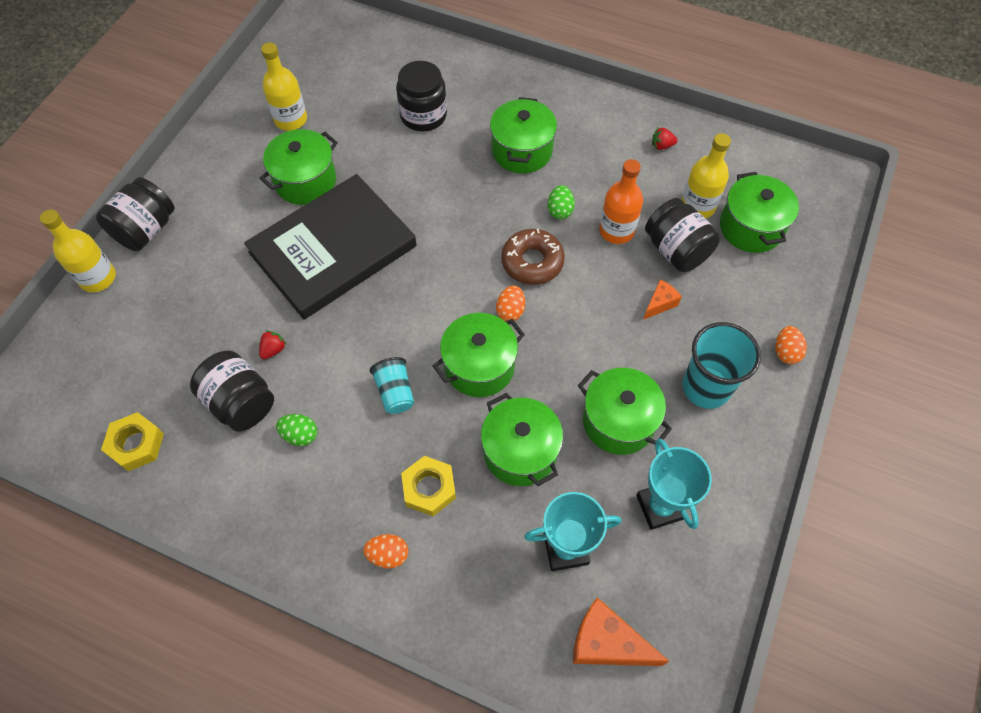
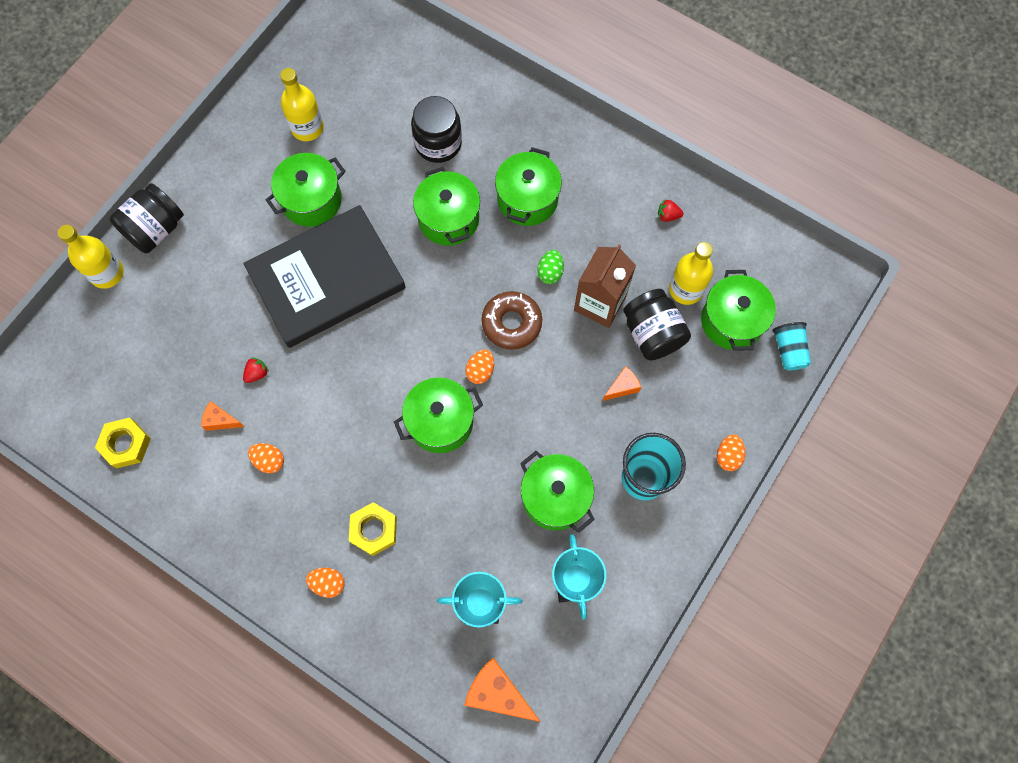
camera: 10 degrees right, 10 degrees up
(240, 402) = (221, 420): black jar -> orange cheese
(300, 435) = (269, 460): green egg -> orange egg
(395, 392) = (360, 434): turquoise cup -> turquoise cup (789, 350)
(520, 451) = (460, 510): green pot -> green pot (448, 219)
(616, 231) = (600, 303): orange bottle -> brown carton

